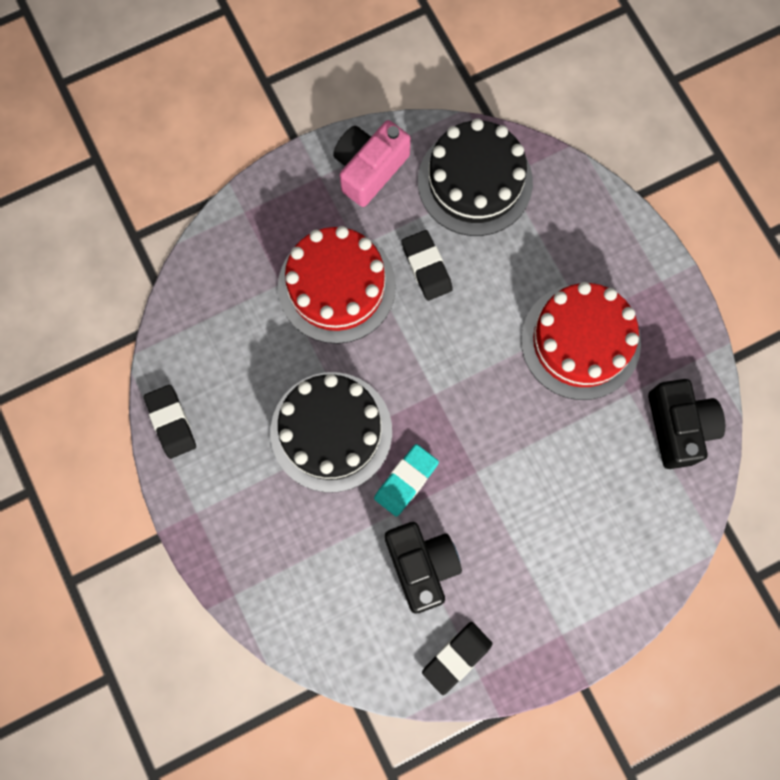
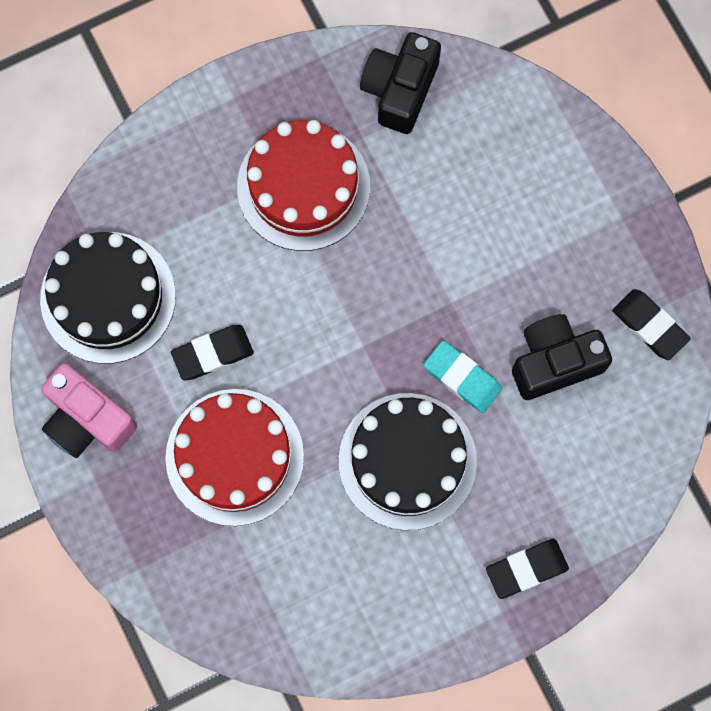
camera: 90 degrees left, 0 degrees up
(171, 422) = (398, 646): black eraser -> black eraser (526, 569)
(678, 427) = (400, 90): black camera -> black camera turned 60 degrees counterclockwise

